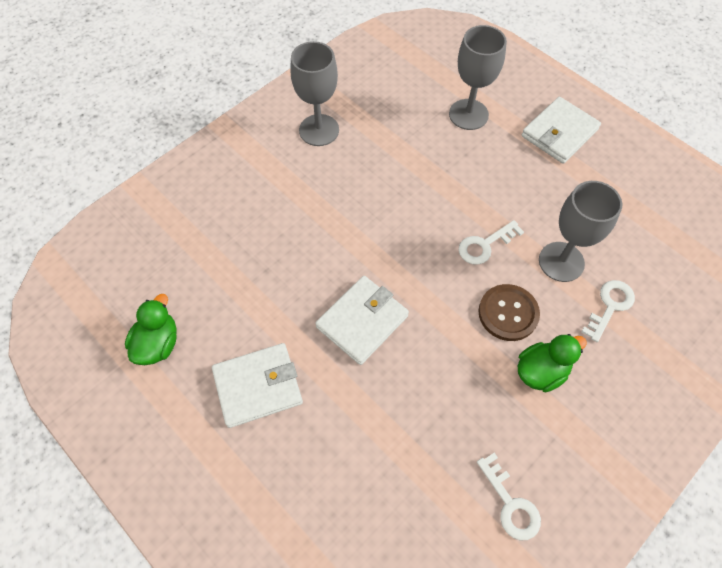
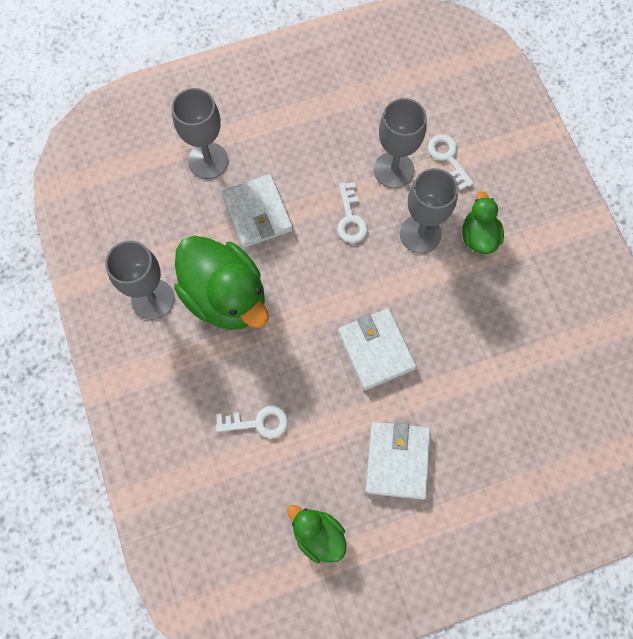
camera: 65 degrees left, 10 degrees up
(349, 179) = (226, 297): none -> green duck
(508, 313) = (420, 234): brown button -> grey goblet
(510, 503) = (567, 311): white key -> white key (258, 423)
(559, 133) = (269, 100): white wallet -> white wallet (257, 213)

